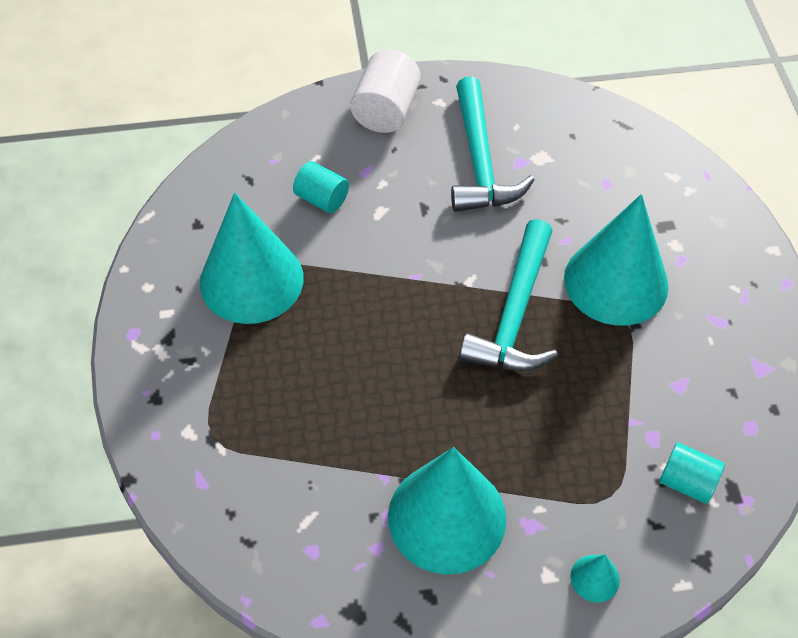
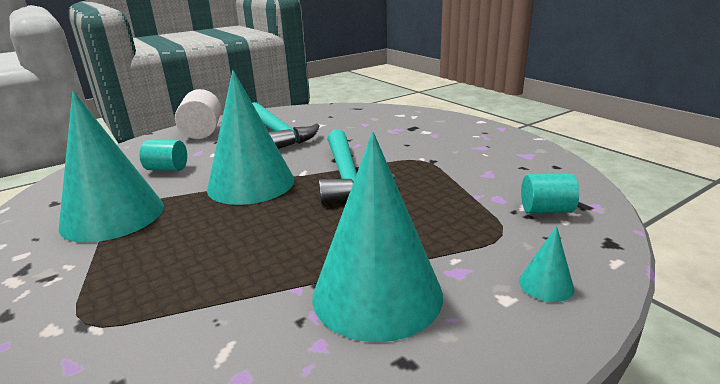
camera: 25 degrees left, 30 degrees down
(616, 282) = (403, 150): turquoise cone -> turquoise cone (251, 184)

